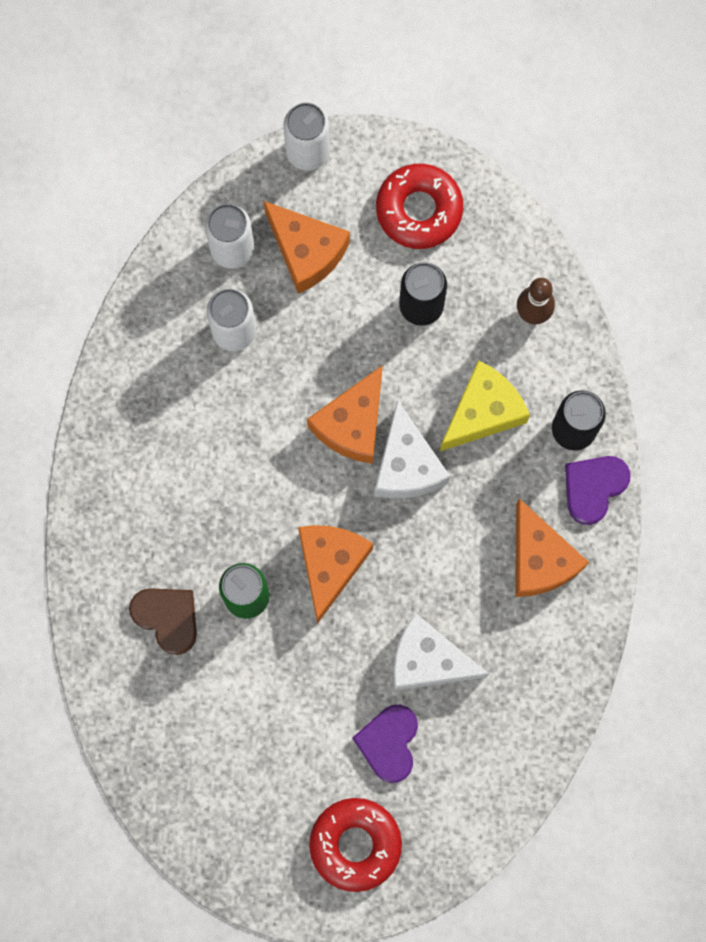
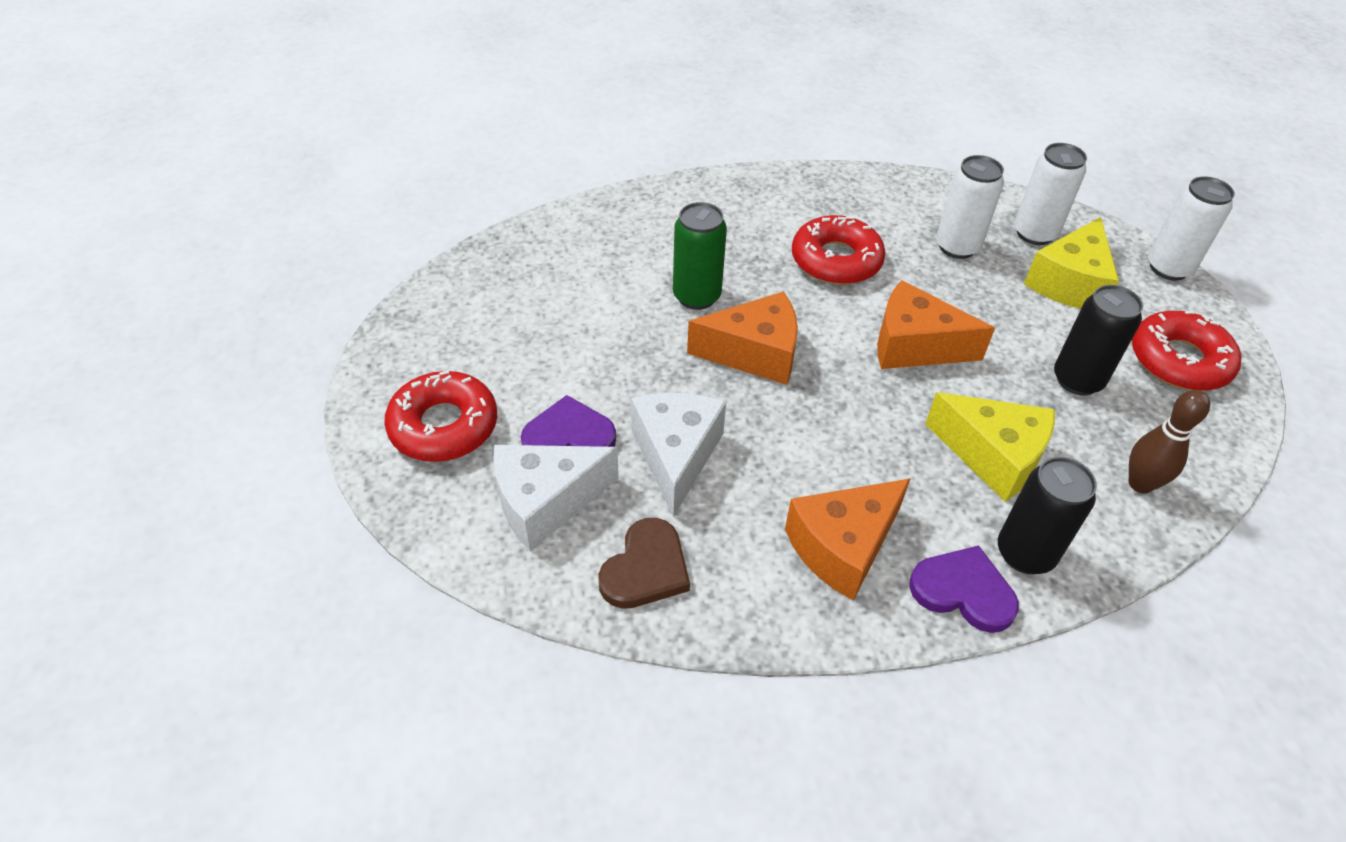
camera: 75 degrees right, 30 degrees down
(167, 618) = (655, 246): brown heart -> brown heart (646, 568)
(227, 452) = (836, 260): none -> red donut
(306, 251) = (1069, 283): orange cheese -> yellow cheese
(406, 465) = (894, 398): white cheese -> white cheese (546, 502)

